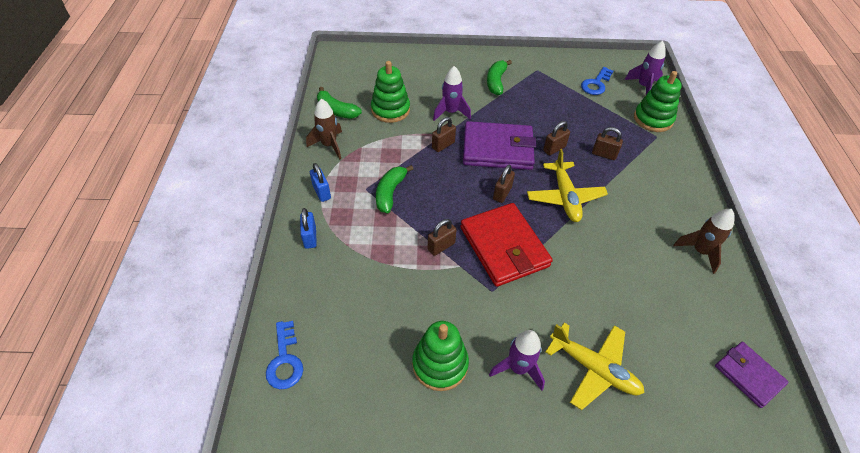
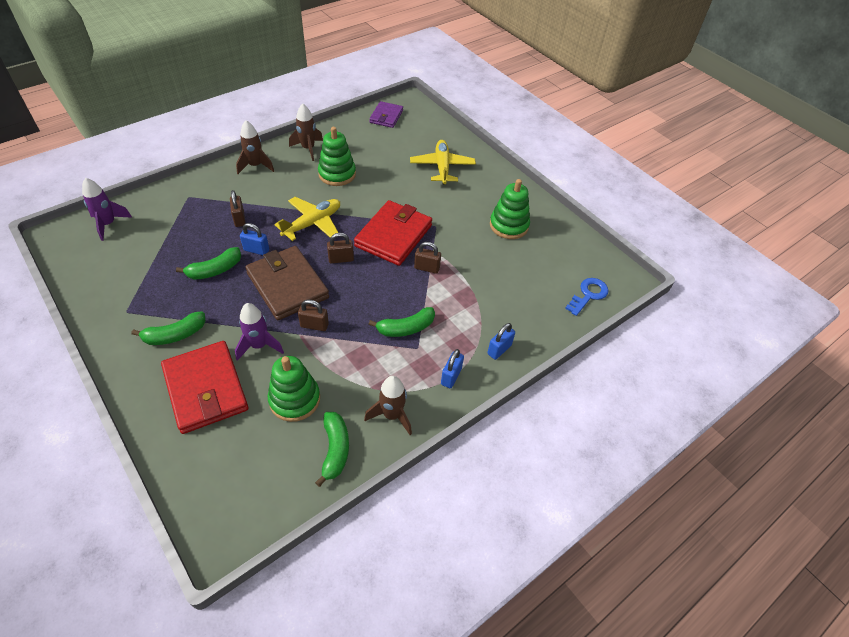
camera: 130 degrees left, 0 degrees up
(438, 79) = (205, 389): none -> red wallet
(497, 149) = (287, 285): purple wallet -> brown wallet
(518, 368) = (474, 194): purple rocket -> none
(547, 119) = (215, 270): none -> green banana
(554, 149) = (256, 250): brown padlock -> blue padlock
(596, 84) = (126, 257): blue key -> none
(653, 119) = (163, 205): green stacking toy -> green stacking toy (337, 174)
(685, 196) = (255, 166): none -> brown rocket

